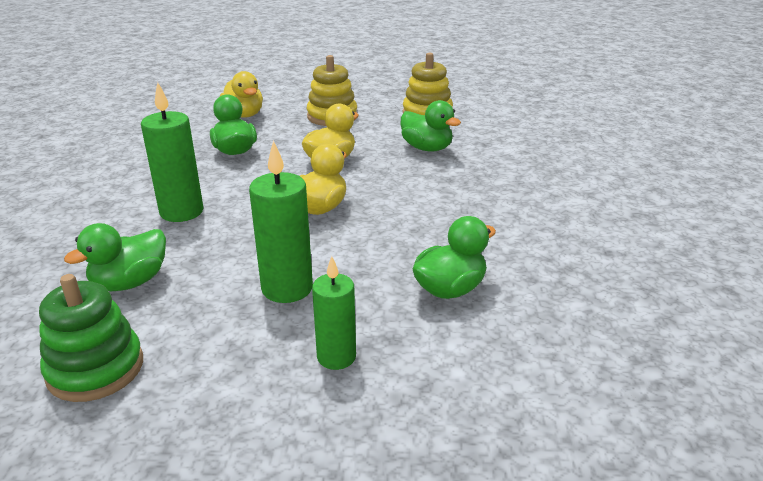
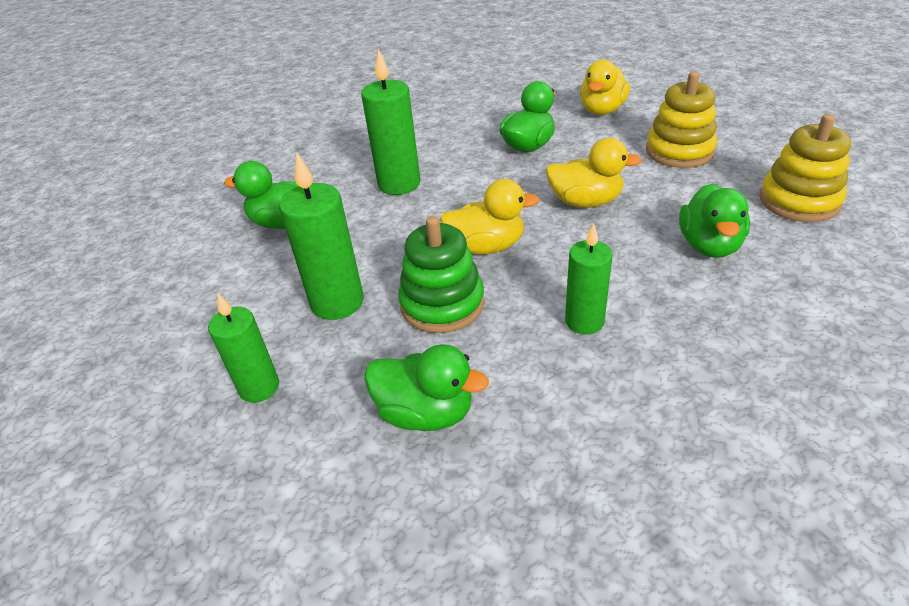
camera: 60 degrees right, 10 degrees up
(95, 369) = (175, 272): green stacking toy -> green stacking toy (442, 304)
(438, 207) = (584, 321): none -> green candle

